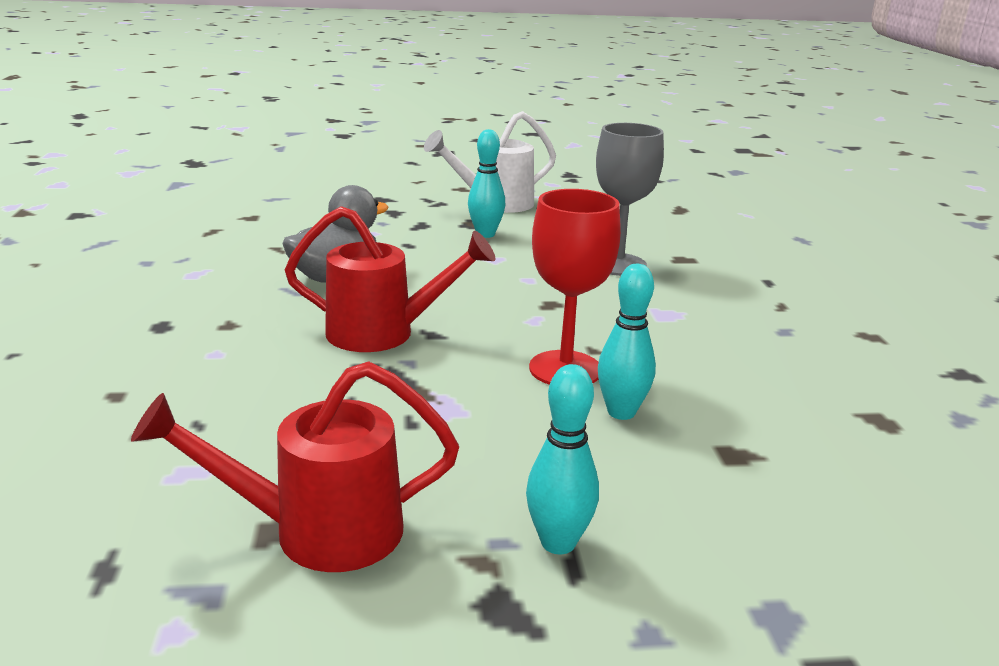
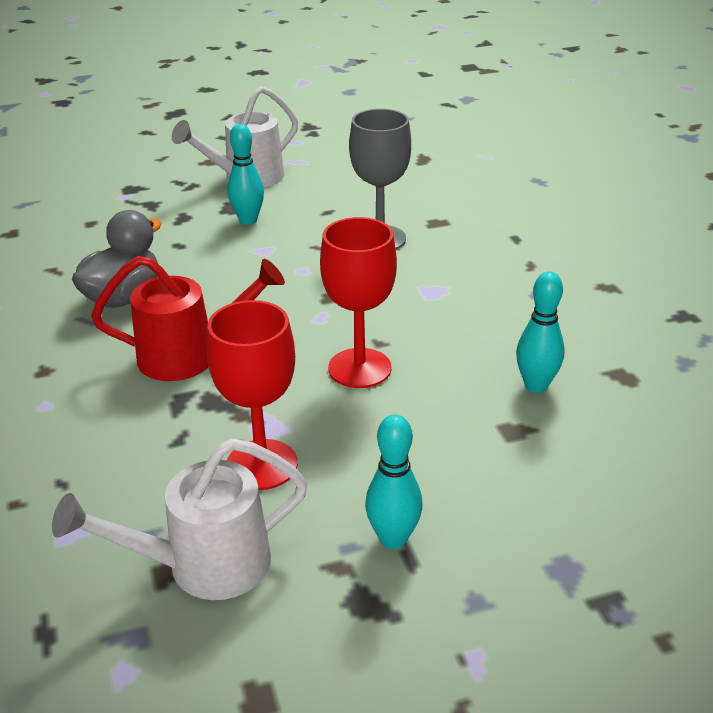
camera: 10 degrees left, 10 degrees up
(319, 531) = (204, 565): red watering can -> white watering can
(424, 441) = (262, 465): none -> red goblet
(621, 412) = (416, 405): turquoise bowling pin -> turquoise bowling pin (536, 385)

